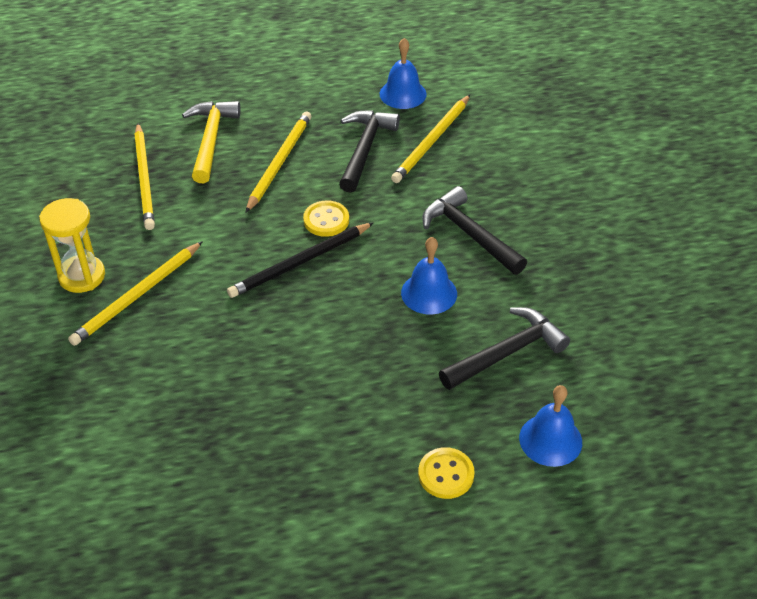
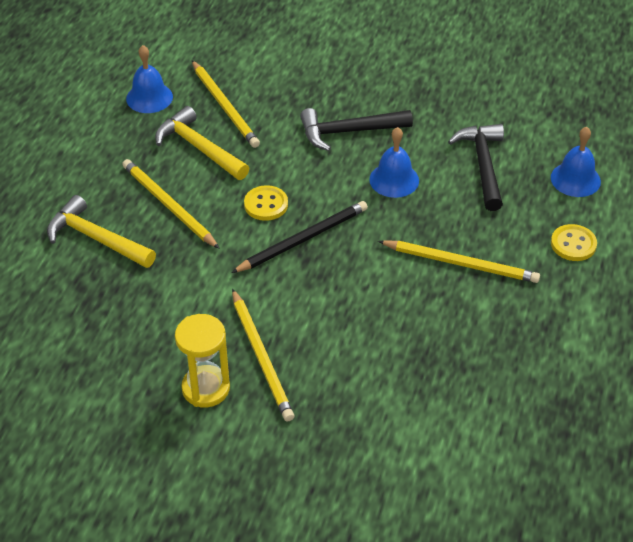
camera: 60 degrees left, 0 degrees up
(144, 179) = (109, 302): yellow pencil -> yellow pencil (461, 264)
(300, 263) = (303, 239): black pencil -> black pencil turned 120 degrees counterclockwise
(365, 149) = (199, 148): black hammer -> yellow hammer

